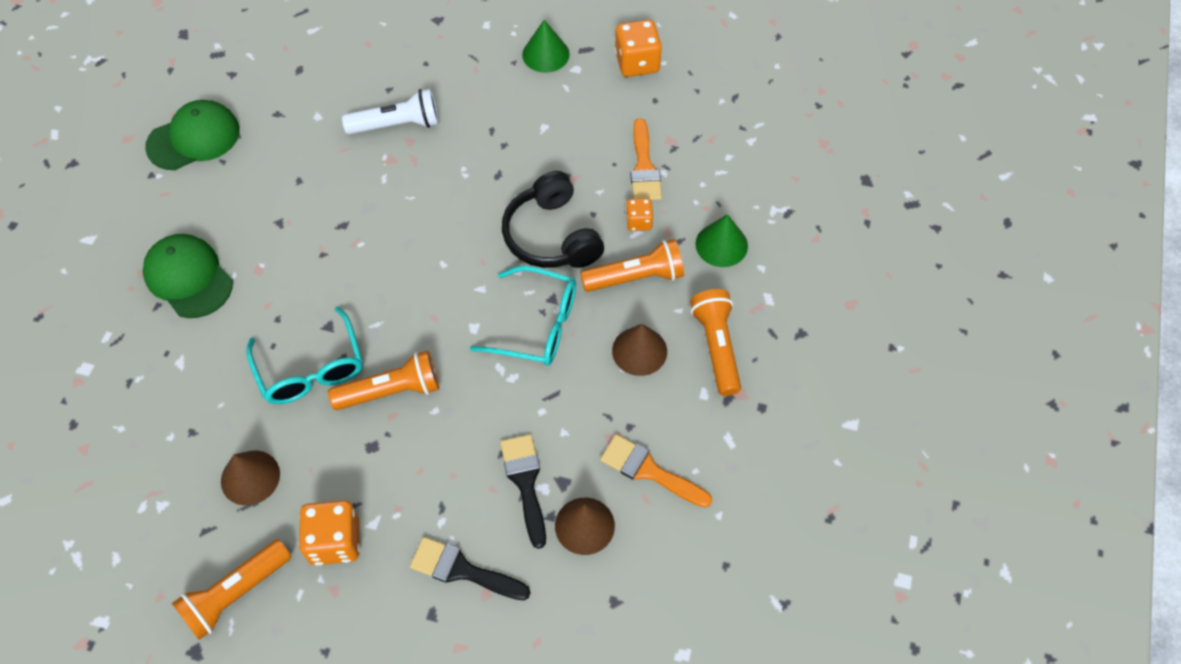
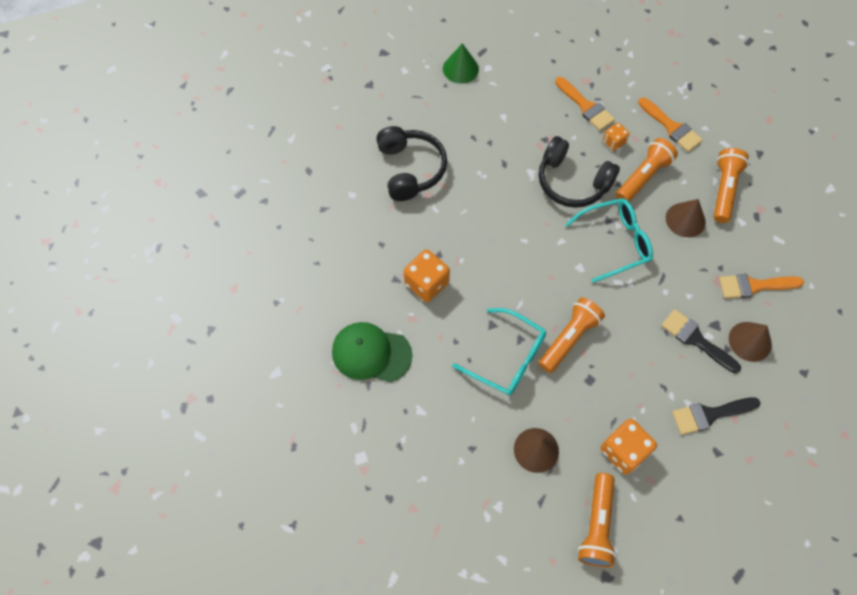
camera: 35 degrees left, 5 degrees up
(194, 138) = (281, 260): green cap -> none
(397, 125) = (410, 169): white flashlight -> black headphones
(637, 63) = (521, 43): orange dice -> orange dice (426, 283)
(716, 347) = (724, 190): orange flashlight -> orange flashlight turned 60 degrees clockwise
(721, 245) = (671, 127): green cone -> orange brush

